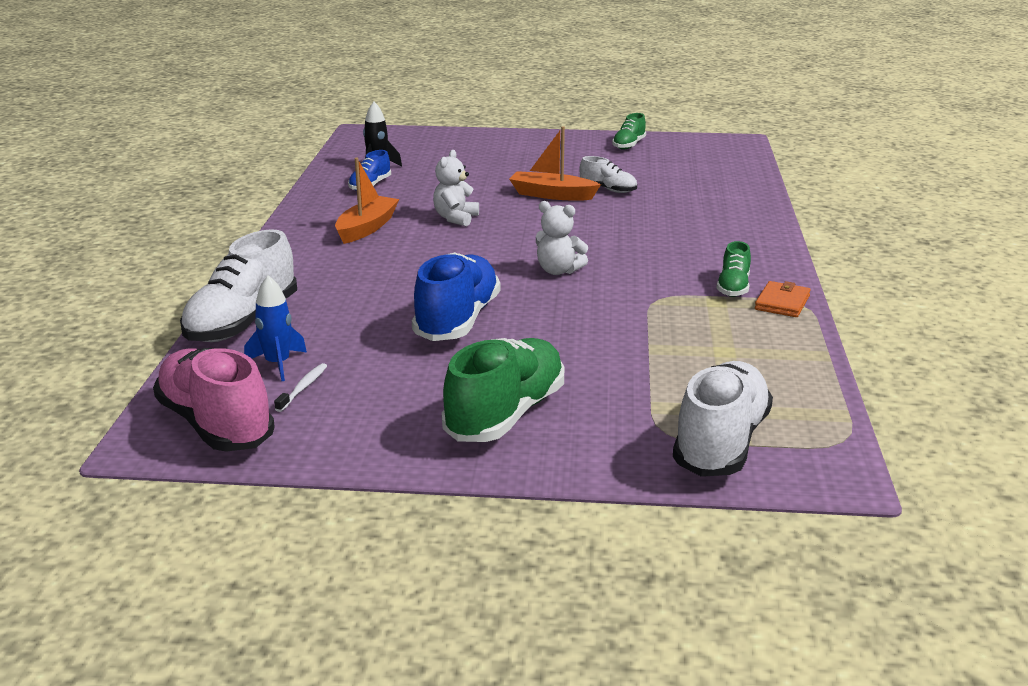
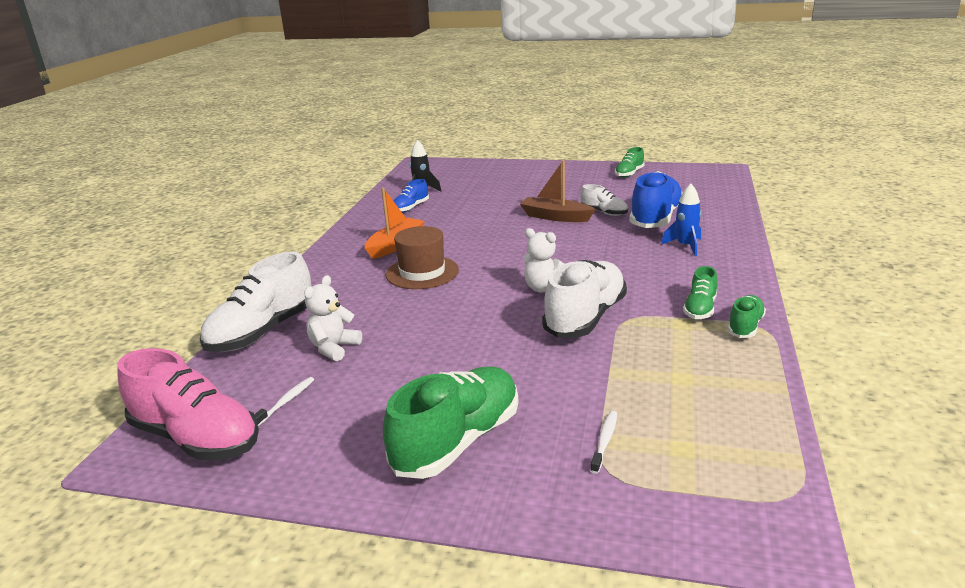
camera: 10 degrees right, 0 degrees up
(215, 425) = (196, 438): pink shoe -> pink shoe turned 150 degrees clockwise
(277, 364) = (274, 375): blue rocket -> blue rocket (685, 246)
(410, 257) = (422, 272): none -> brown hat
(455, 218) = (470, 237): white teddy bear -> white teddy bear (334, 348)
(457, 320) = (442, 336): blue shoe -> blue shoe (655, 218)
(552, 195) = (555, 217): orange boat -> brown boat
(656, 408) = (604, 441): none -> white toothbrush
(720, 443) = (663, 489): white shoe -> white shoe (585, 318)
(782, 303) = (745, 326): orange wallet -> green shoe

